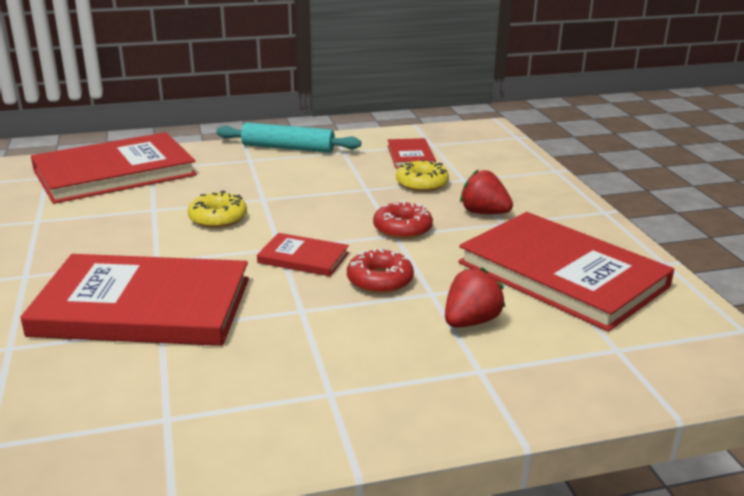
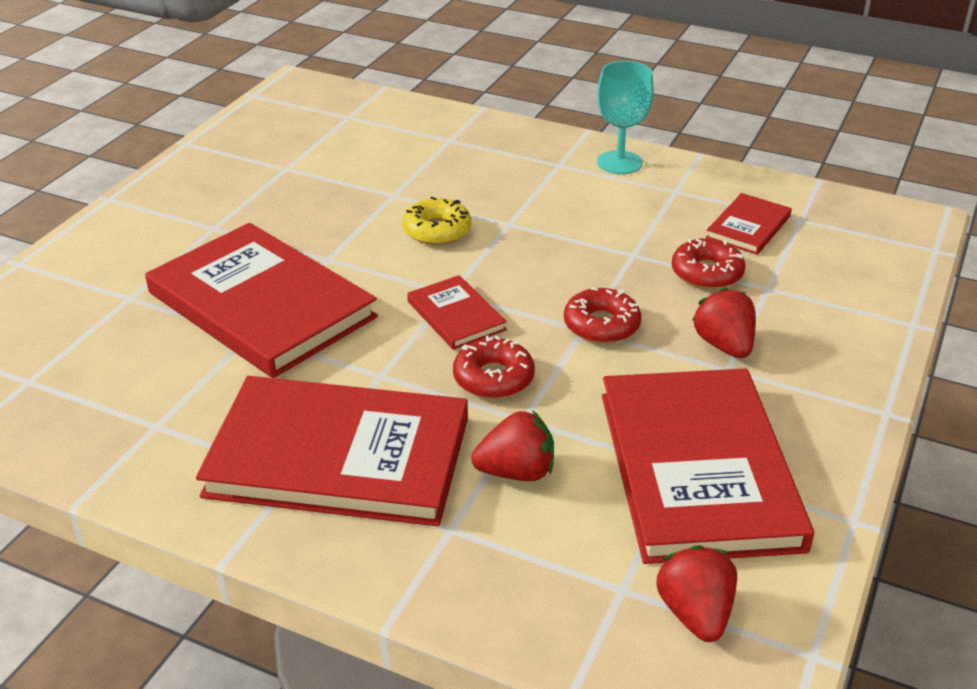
camera: 40 degrees right, 10 degrees up
(114, 173) = (410, 134): red book -> red book (339, 457)
(288, 148) = (619, 162): turquoise rolling pin -> turquoise goblet
(422, 183) = (707, 273): yellow donut -> red donut
(668, 341) = (695, 613): none -> red strawberry

